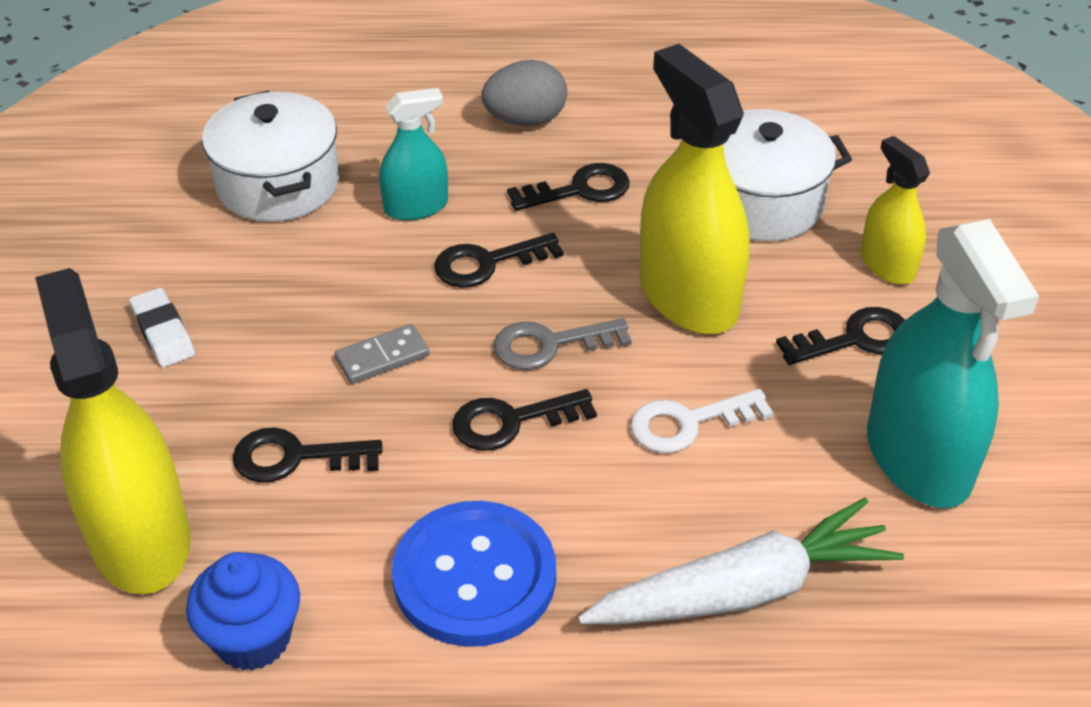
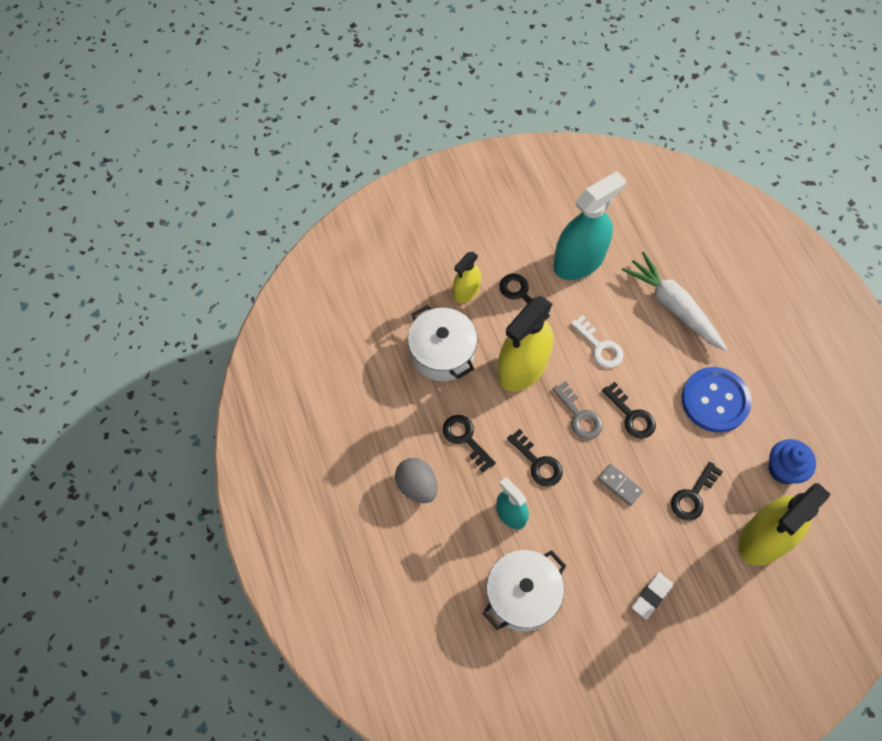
camera: 110 degrees left, 20 degrees up
(295, 457) = (693, 496): black key -> black key turned 60 degrees clockwise

